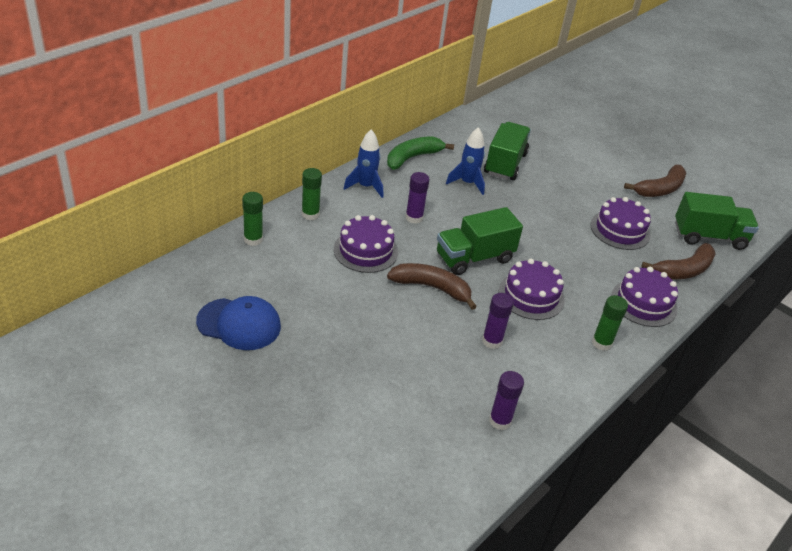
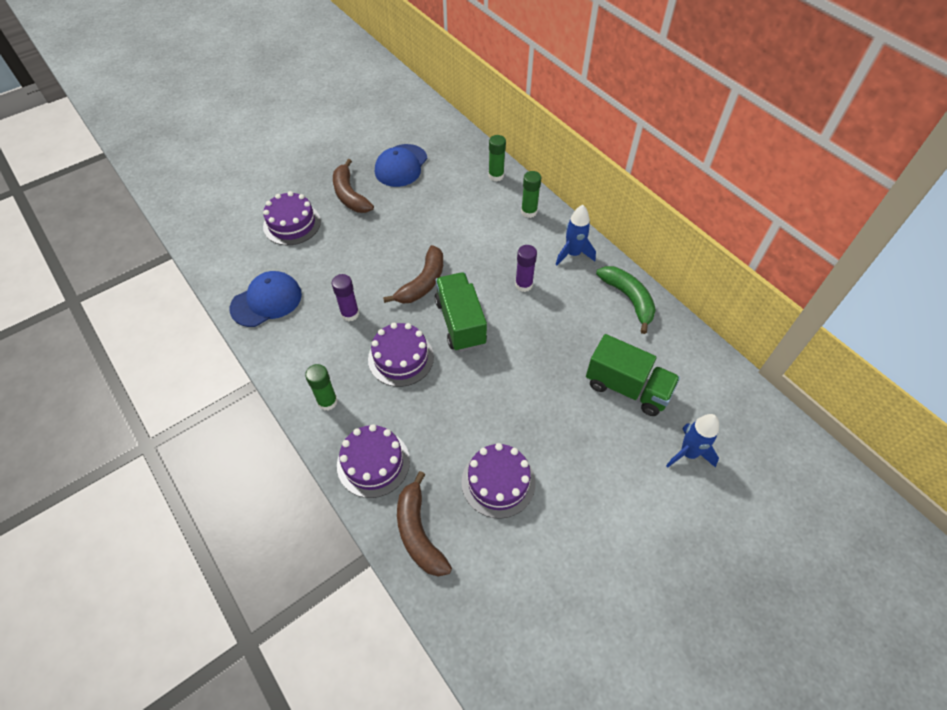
camera: 105 degrees right, 15 degrees up
(365, 250) = (477, 243): purple cake -> purple cake (292, 224)
(467, 183) = (585, 341): blue rocket -> blue rocket (688, 453)
(500, 421) = (266, 301): purple glue stick -> blue cap
(660, 189) = (586, 572): brown banana -> brown banana (350, 195)
(709, 236) = (480, 599): green truck -> none

